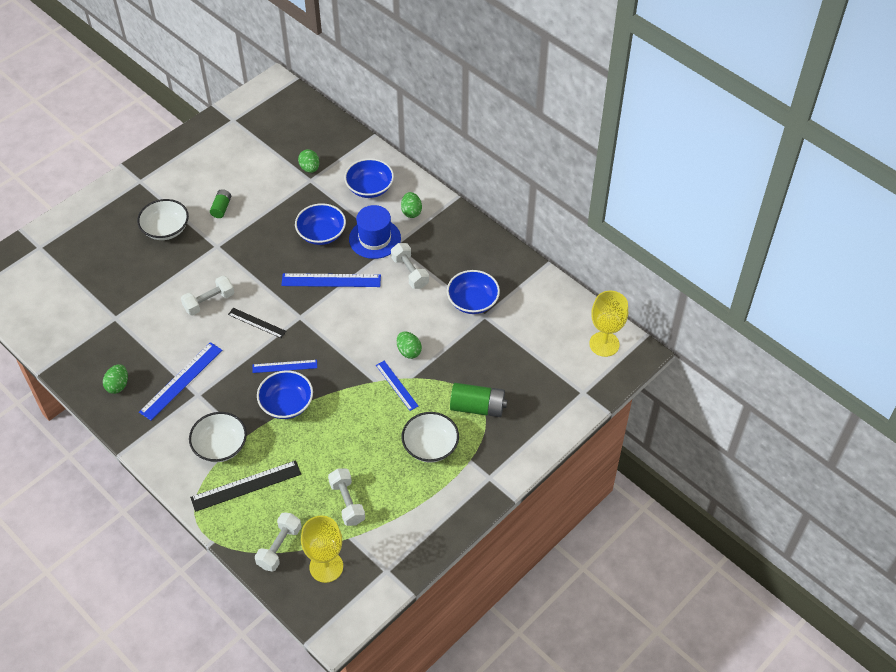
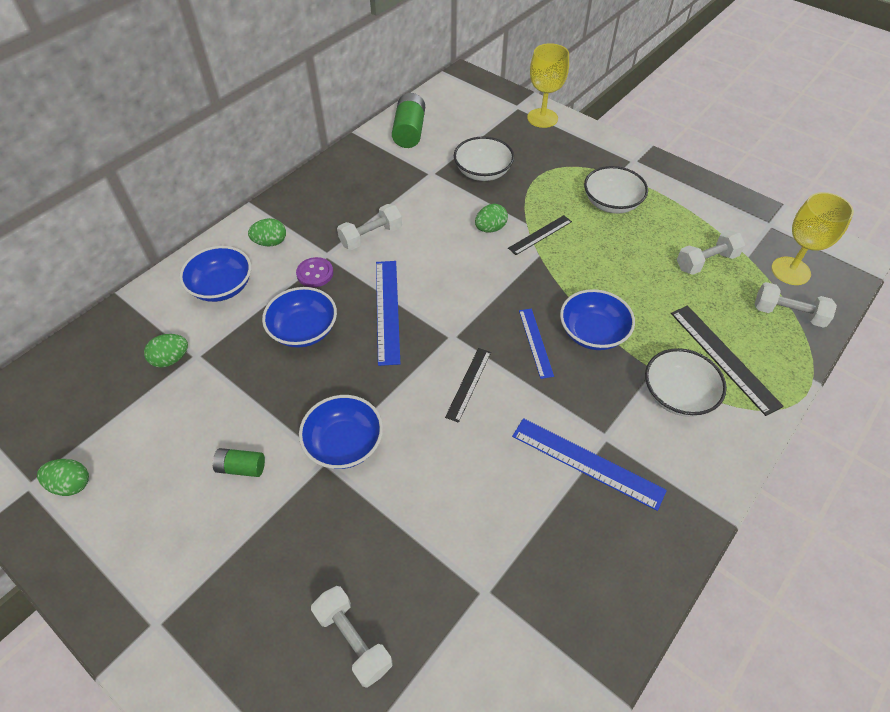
camera: 95 degrees left, 0 degrees up
(118, 385) = (617, 554): green egg -> green egg (71, 484)
(166, 229) = (283, 548): white bowl -> white bowl (483, 172)
(209, 302) = (437, 451): white dumbbell -> white dumbbell (353, 640)
(375, 238) = (315, 273): blue hat -> purple button
(396, 385) = (540, 235): blue ruler -> black ruler
(472, 301) = (412, 183): blue bowl -> blue bowl (344, 443)
(477, 407) = (553, 172): green battery -> green battery (409, 132)
(604, 344) = (457, 95): yellow goblet -> yellow goblet (542, 118)

